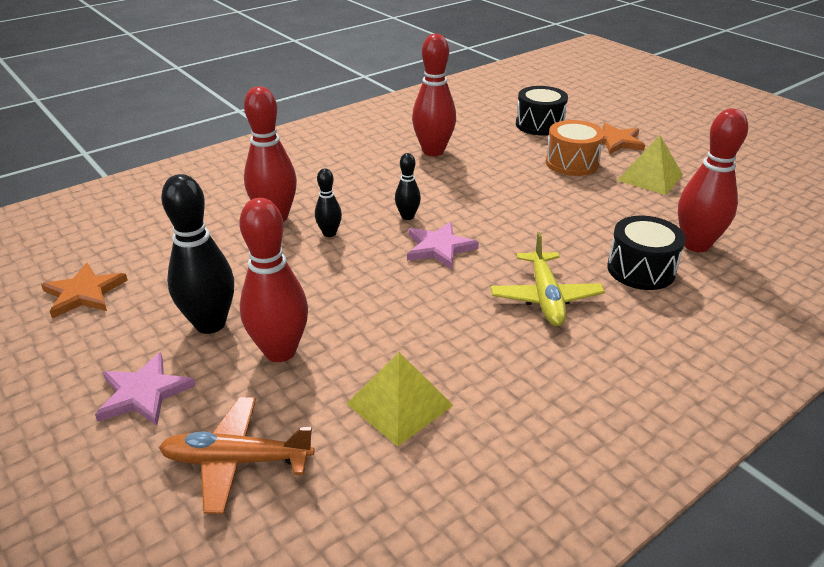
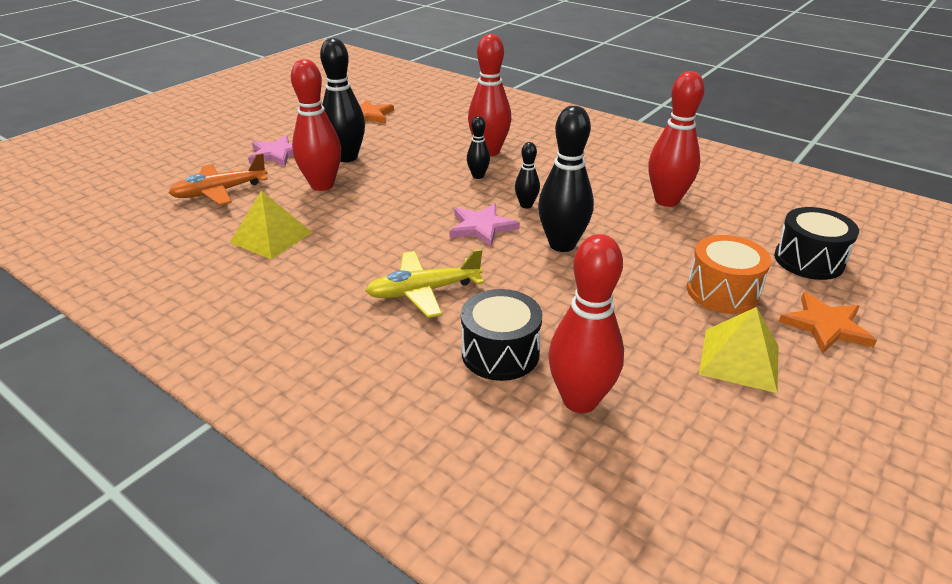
camera: 75 degrees right, 0 degrees up
(236, 461) = (220, 192): orange plane -> orange plane turned 105 degrees counterclockwise
(486, 212) = (562, 244): none -> black bowling pin

